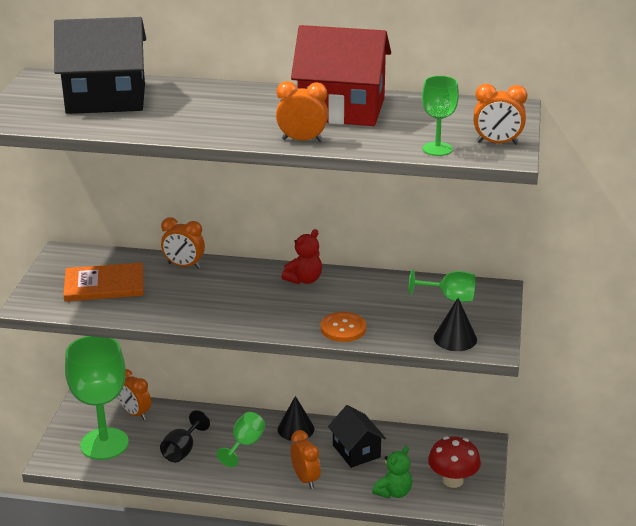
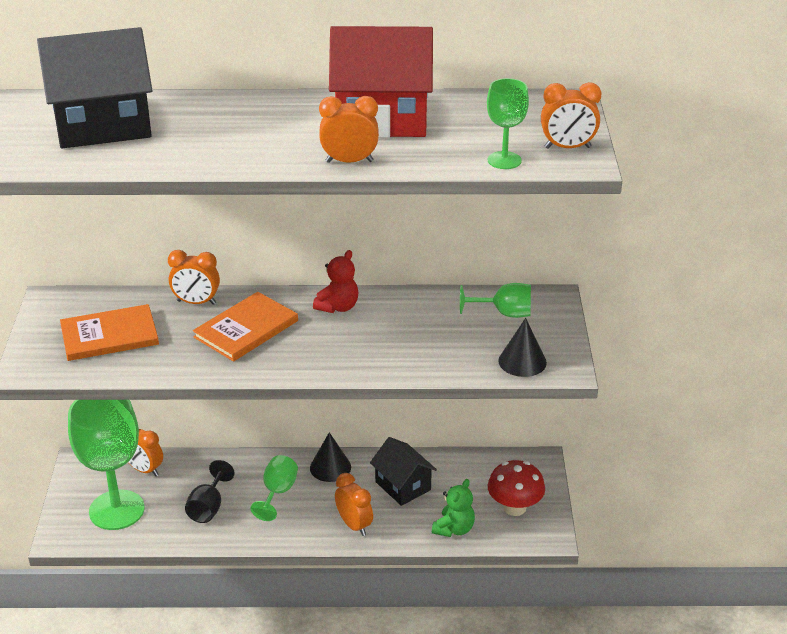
camera: 10 degrees left, 5 degrees up
(220, 290) = (246, 329): none -> orange book
(343, 328) = (396, 362): orange button -> none

